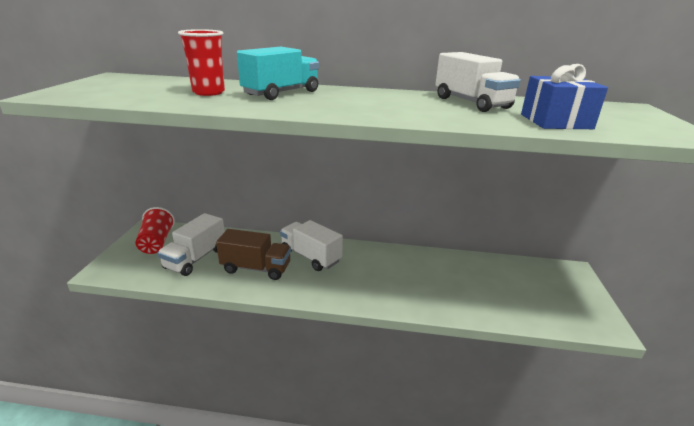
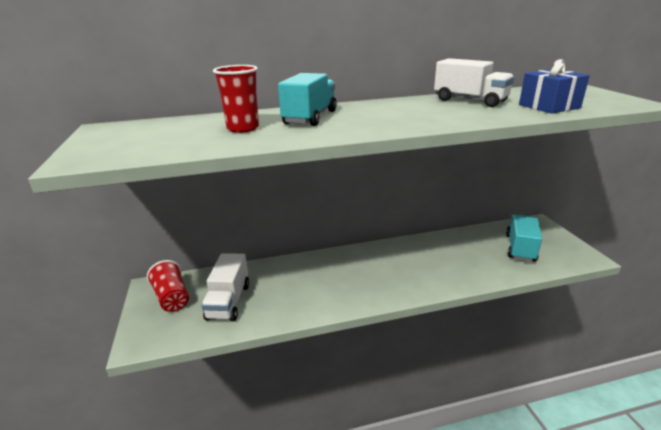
camera: 20 degrees left, 0 degrees up
(256, 268) = (296, 293): brown truck -> none
(310, 256) = (336, 268): white truck -> none
(525, 291) = (520, 248): none -> turquoise truck

